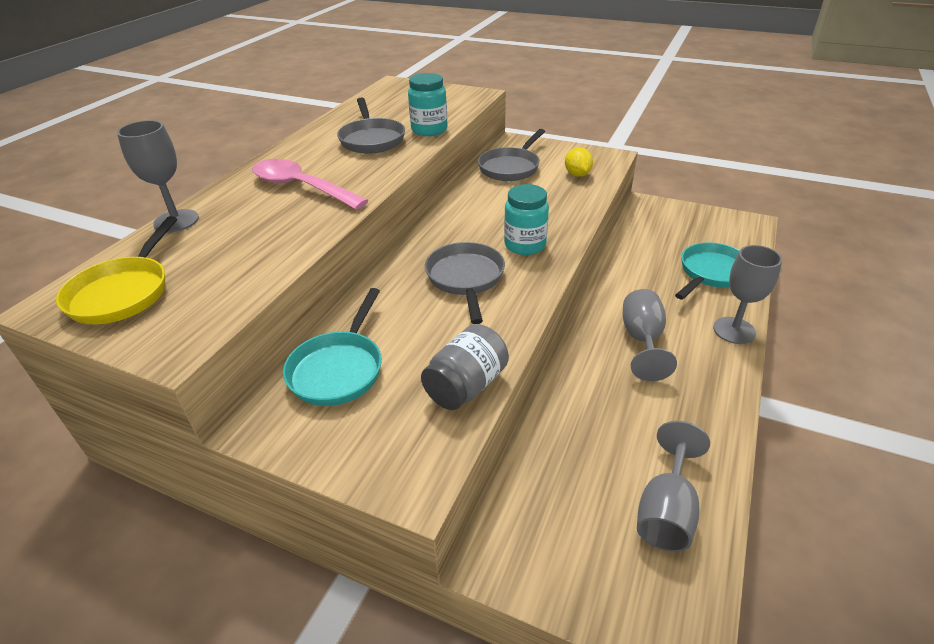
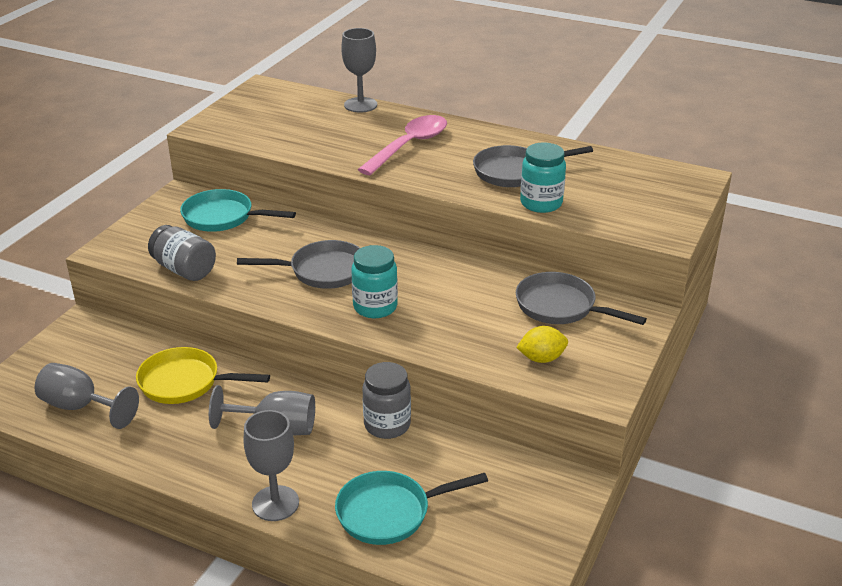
camera: 90 degrees right, 5 degrees down
(123, 292) = (269, 104): yellow pan -> yellow pan (185, 382)
(616, 279) = (387, 425): none -> grey jar
(711, 273) = (390, 512): turquoise pan -> turquoise pan turned 120 degrees clockwise

